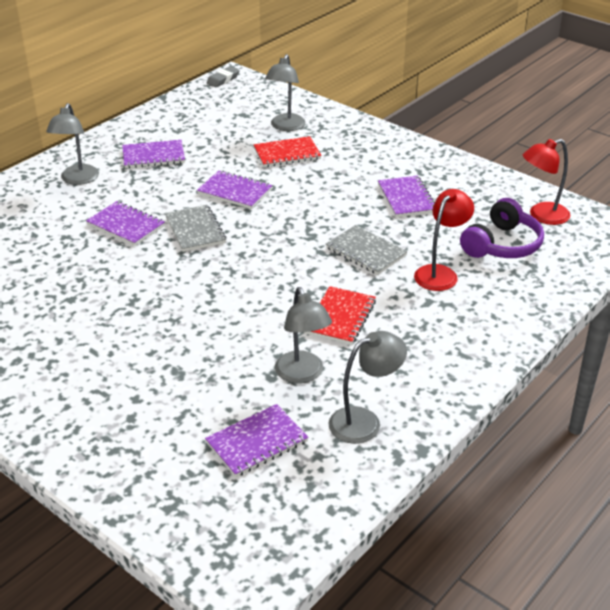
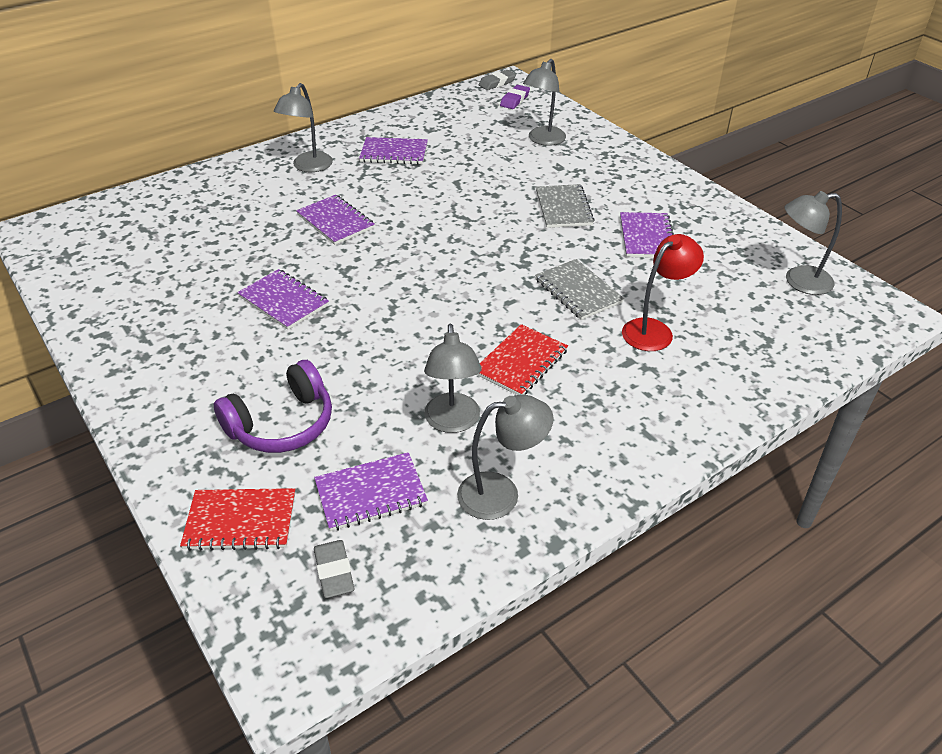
camera: 15 degrees right, 5 degrees up
(195, 230) = (403, 238): grey notebook -> grey notebook (563, 208)
(234, 191) = (462, 202): purple notebook -> purple notebook (283, 301)
(245, 93) = (515, 100): none -> purple eraser
(252, 507) = (334, 572): none -> grey eraser
(287, 154) = (533, 169): red notebook -> red notebook (240, 521)
(502, 245) = (739, 308): purple headphones -> purple headphones (282, 424)
(541, 216) = (799, 281): red lamp -> grey lamp

